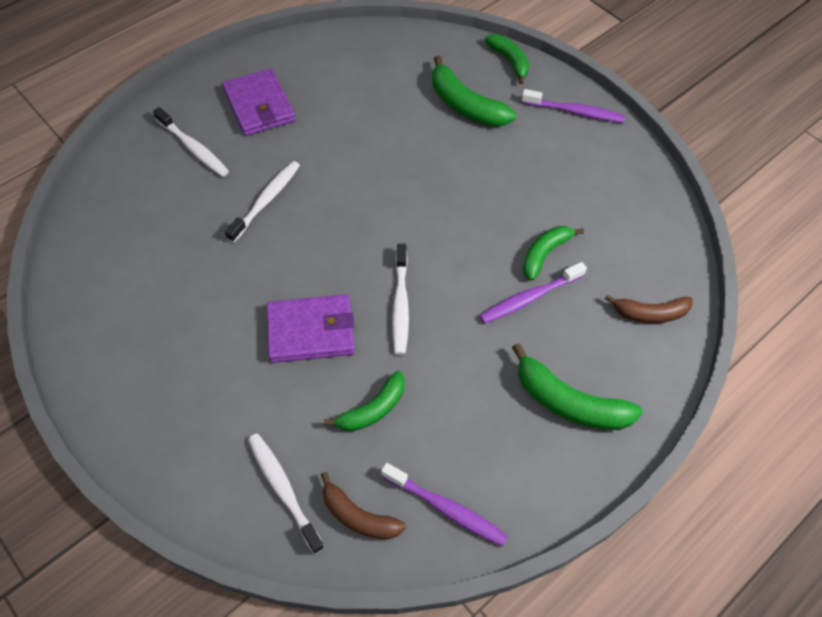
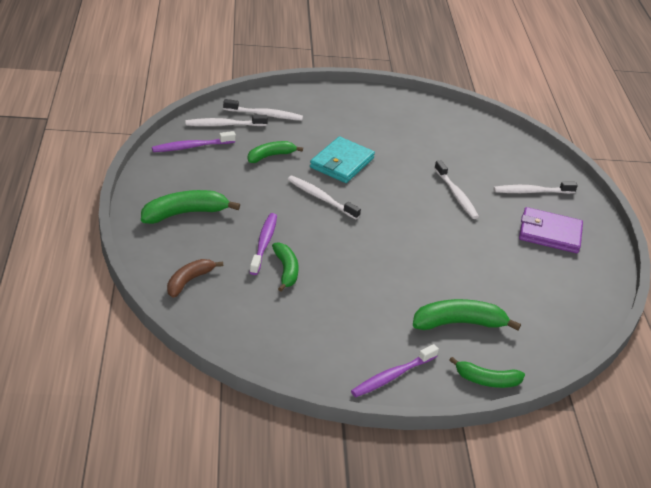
camera: 125 degrees right, 20 degrees down
(311, 331) = (341, 163): purple wallet -> turquoise wallet
(358, 516) = (224, 125): brown banana -> white toothbrush
(373, 409) = (270, 156): green banana -> green banana turned 60 degrees clockwise

